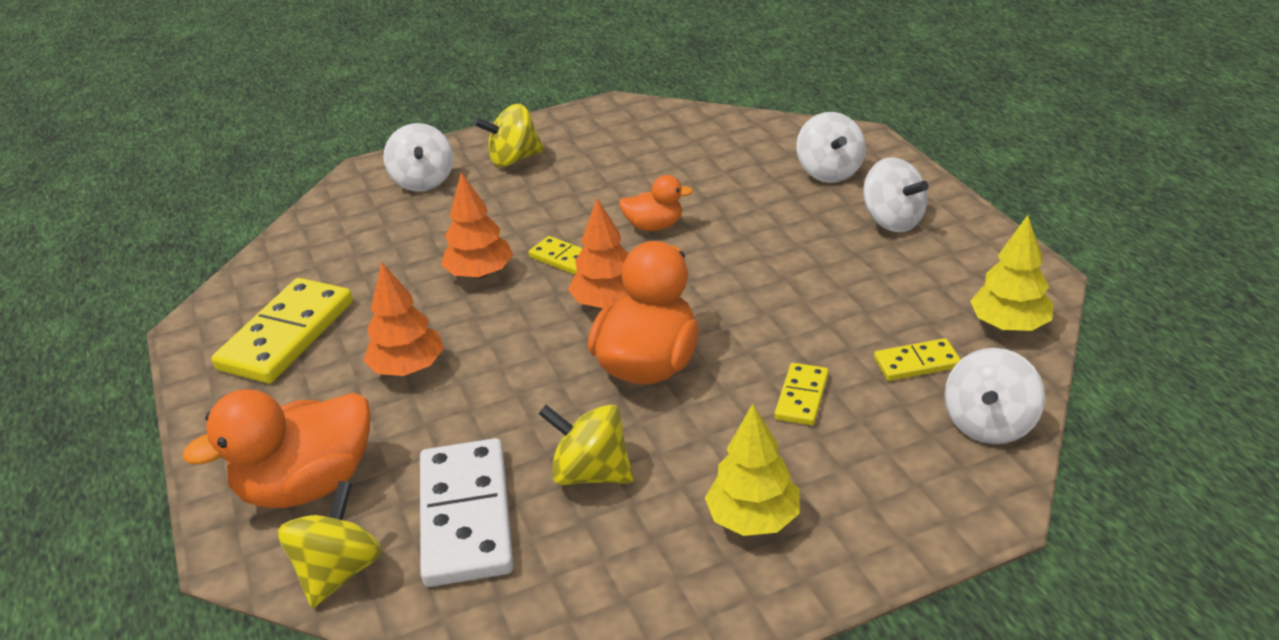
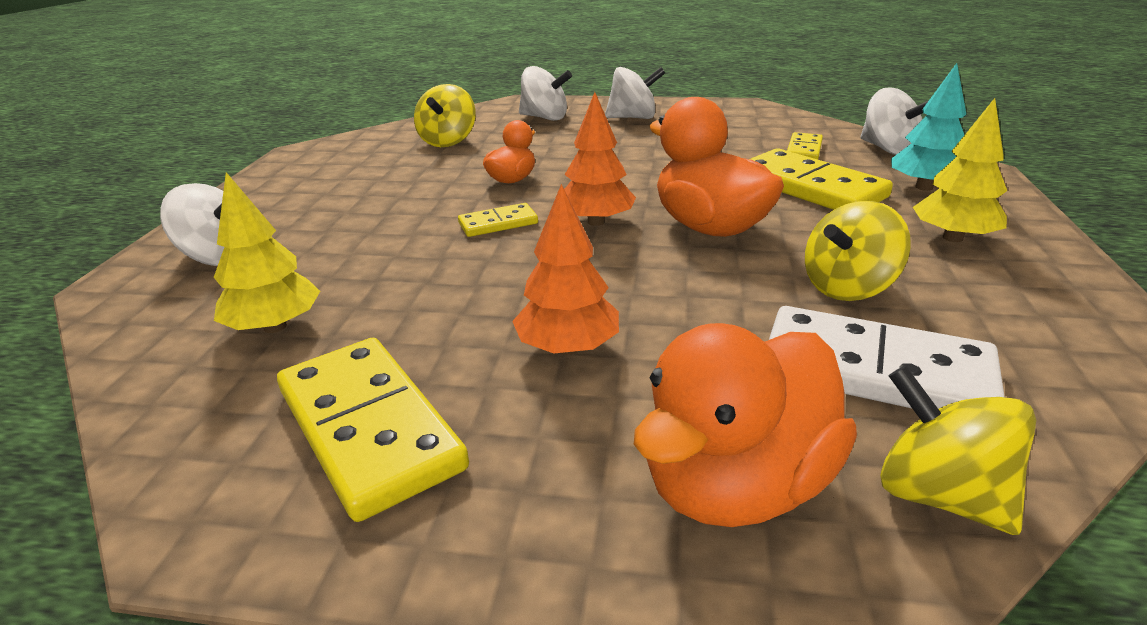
camera: 60 degrees left, 5 degrees down
(307, 485) = (736, 484): orange duck -> orange duck turned 45 degrees clockwise
(480, 274) = (453, 267): orange tree -> none
(514, 159) = (287, 207): yellow spinning top -> yellow spinning top (448, 141)
(801, 397) = (810, 188): yellow domino -> yellow domino, size x1.97
(882, 475) = (924, 187): none -> turquoise tree
(1009, 325) = (789, 121): yellow tree -> yellow tree (275, 326)

